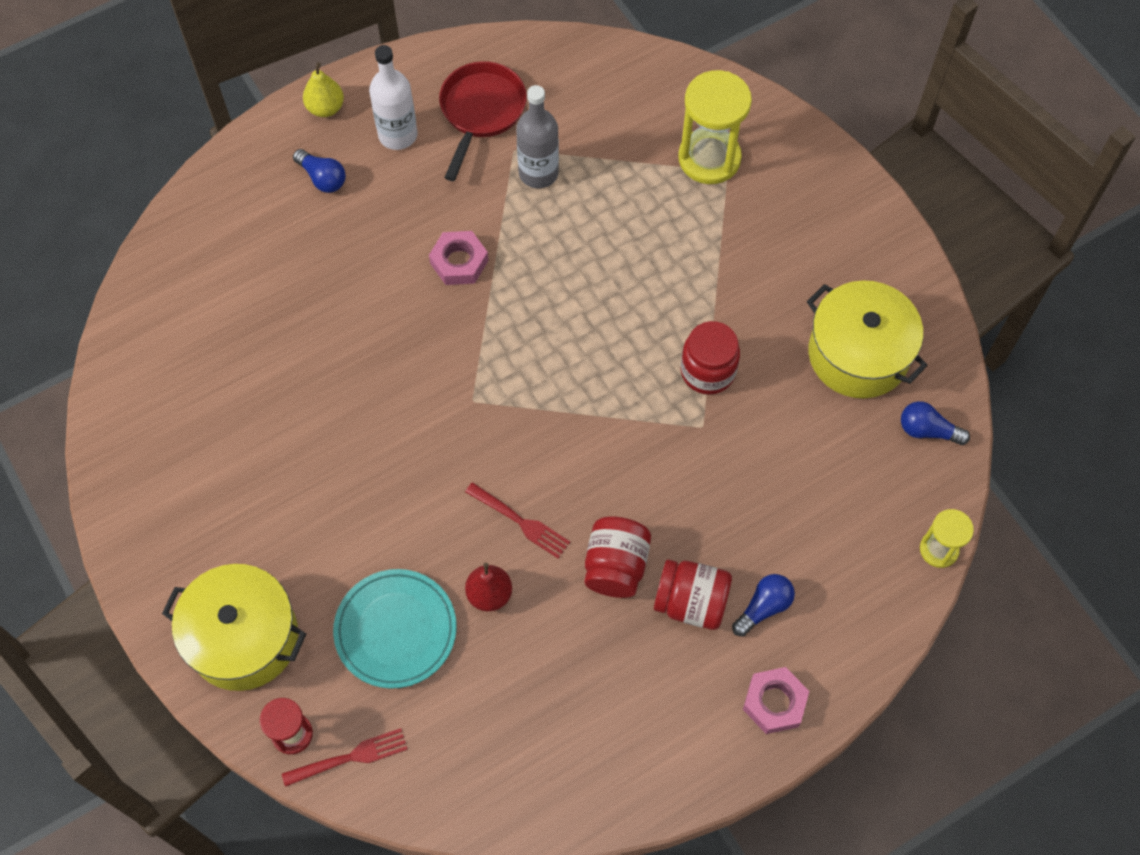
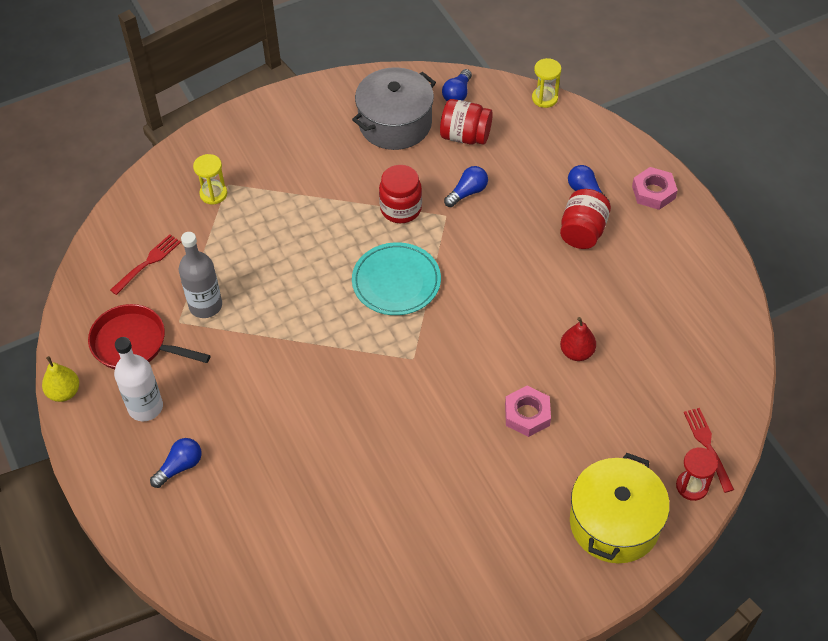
camera: 85 degrees left, 10 degrees down
(325, 108) = (103, 464): yellow pear -> yellow pear (64, 392)
(395, 630) = (606, 414): turquoise plate -> turquoise plate (396, 282)
(459, 262) = (283, 364): pink nut -> pink nut (527, 414)
(520, 522) = (518, 330): red fork -> red fork (148, 263)
(616, 566) = (554, 273): red jar -> red jar (465, 136)
(709, 158) = (213, 194): yellow hourglass -> yellow hourglass, size x0.55
(745, 452) = (467, 192): none -> blue light bulb
(858, 354) = (395, 123): yellow pot -> grey pot

